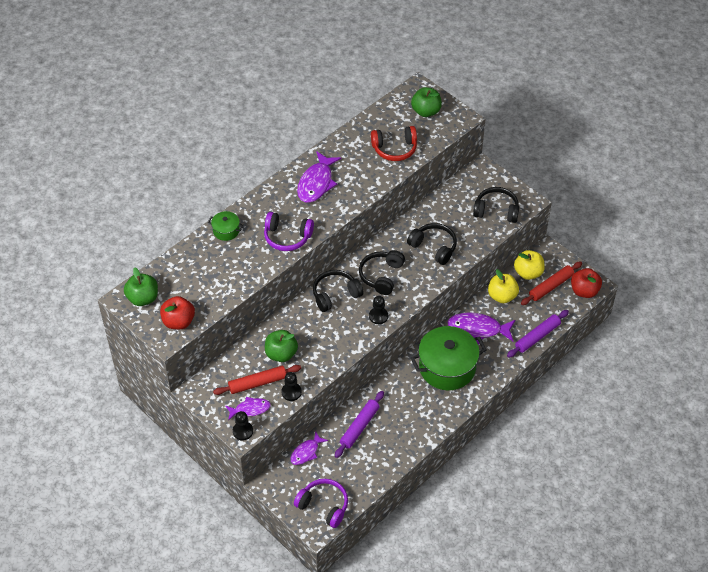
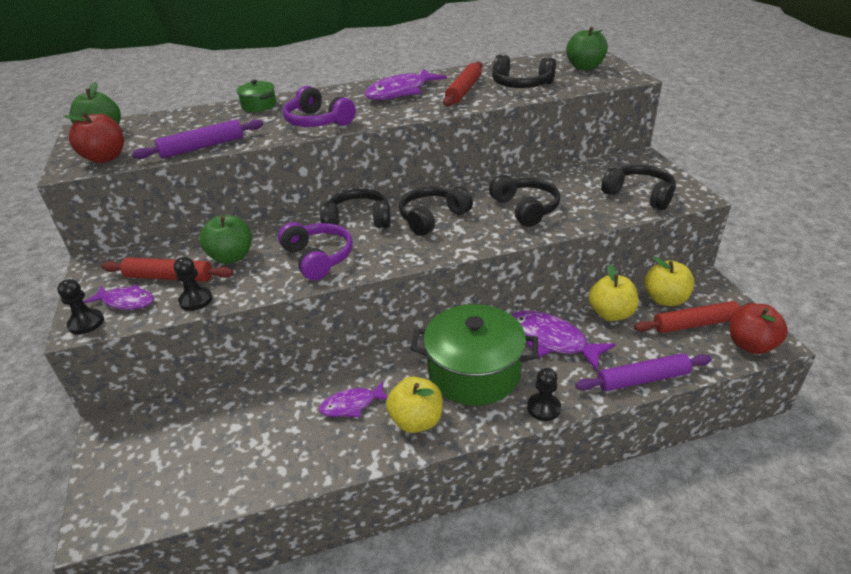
camera: 30 degrees right, 15 degrees down
(306, 452) = (195, 407): purple fish -> purple fish (352, 405)
(324, 506) = (140, 493): purple headphones -> purple headphones (318, 258)
(359, 427) = (291, 402): purple rolling pin -> purple rolling pin (202, 147)
(360, 168) = (463, 91): none -> red rolling pin
(378, 316) = (391, 255): black pawn -> black pawn (543, 408)
(394, 149) = (521, 85): red headphones -> black headphones
(435, 409) = (416, 421): none -> yellow apple

